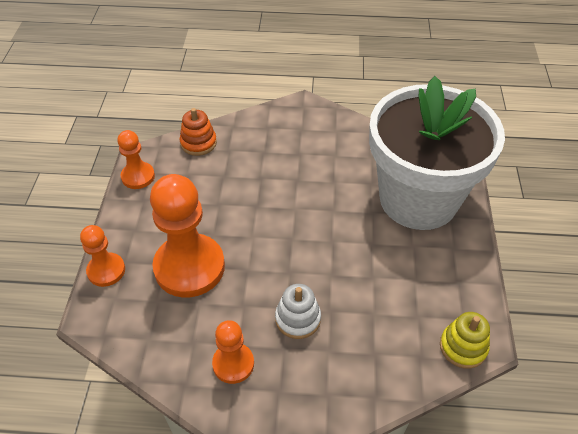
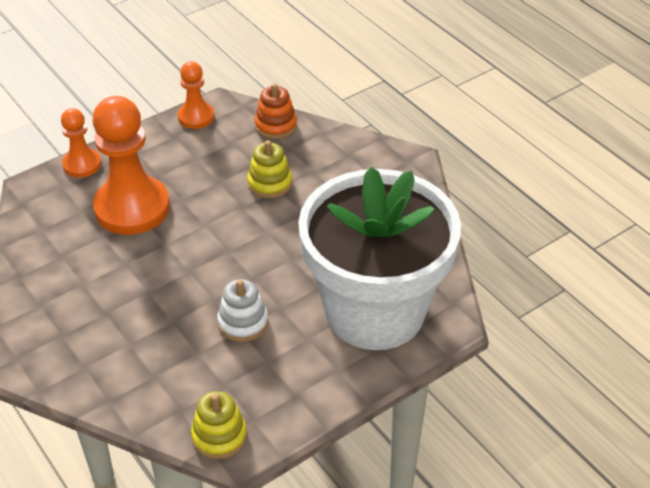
camera: 50 degrees right, 5 degrees down
(233, 364) = (62, 292): orange pawn -> none
(250, 179) = (270, 183): none -> yellow stacking toy
(298, 319) = (143, 305): white stacking toy -> white stacking toy (243, 322)

